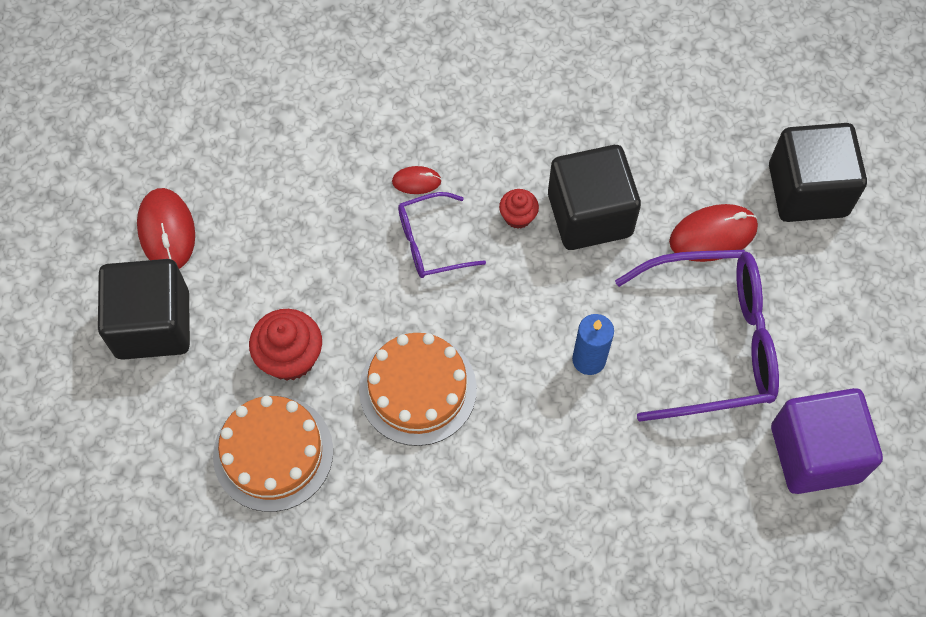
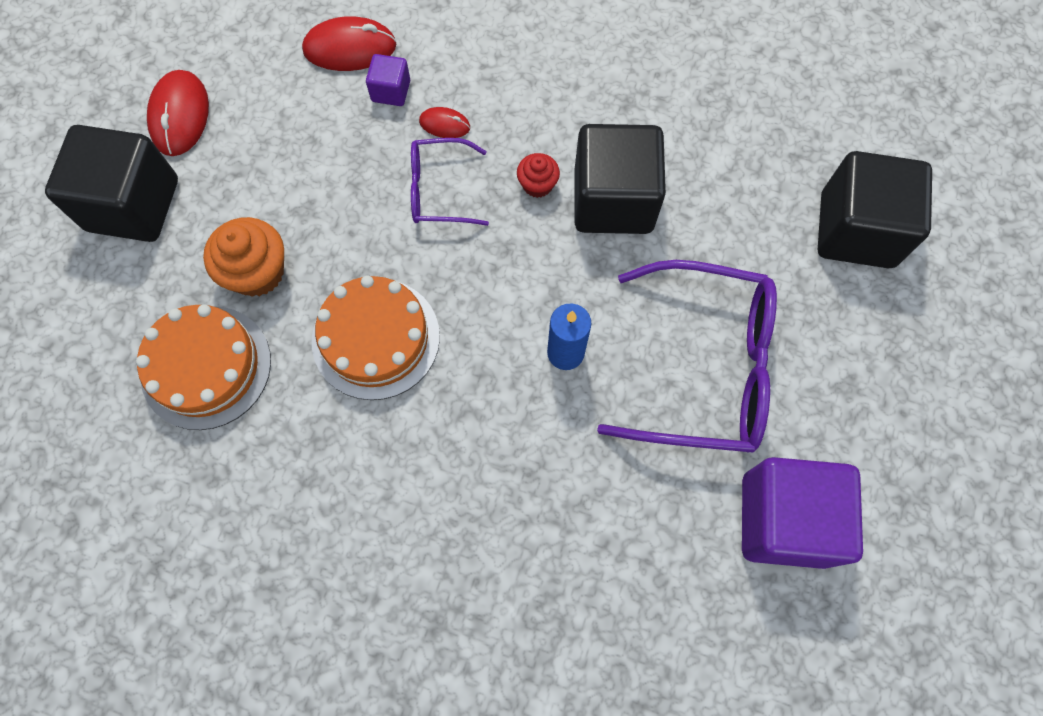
camera: 15 degrees right, 5 degrees up
(290, 357) = (257, 272): red cupcake -> orange cupcake
(357, 162) = (391, 91): none -> purple cube
(713, 235) = (739, 253): red mouse -> red mouse (350, 48)

